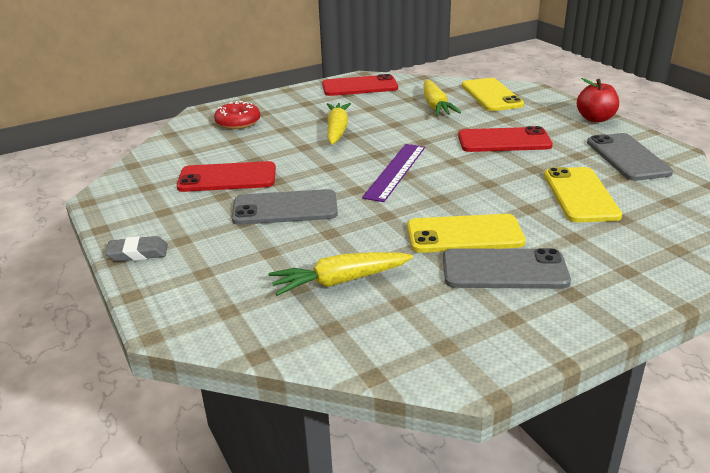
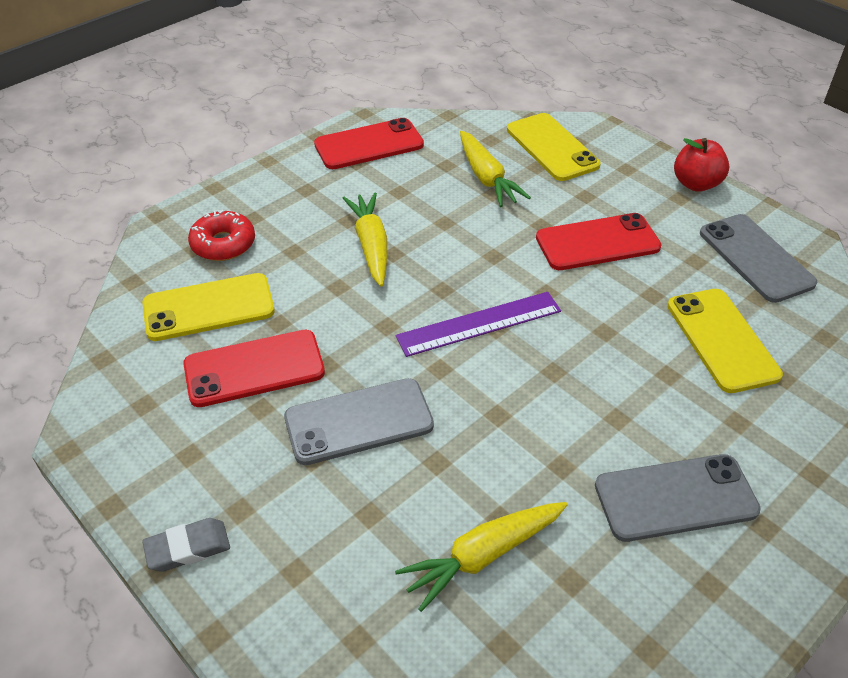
camera: 15 degrees left, 15 degrees up
(395, 171) = (479, 324): purple ruler -> purple ruler turned 60 degrees clockwise
(464, 234) = (607, 438): yellow phone -> yellow phone (208, 307)

